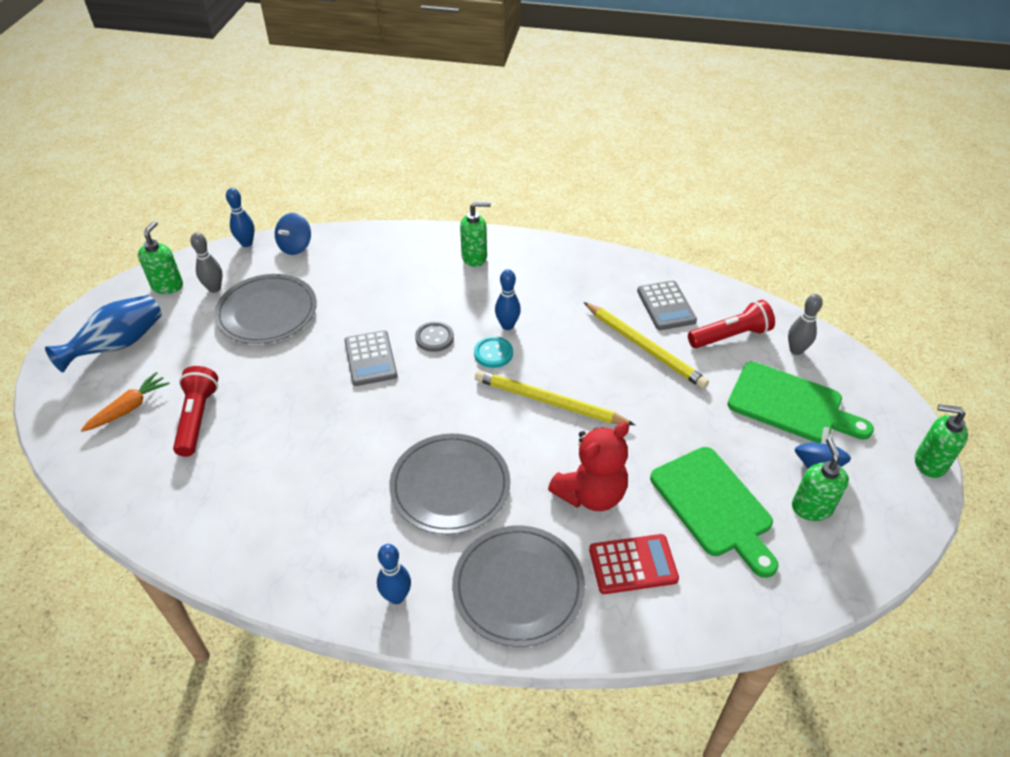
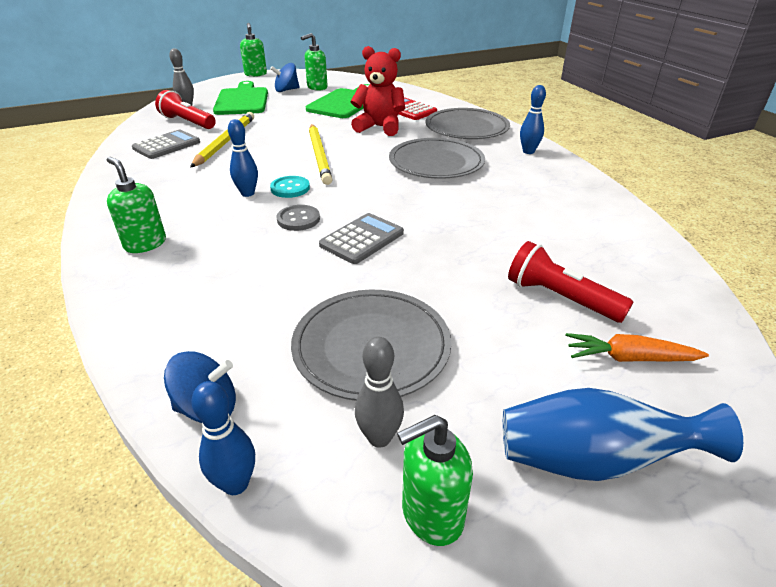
camera: 125 degrees left, 10 degrees down
(197, 418) = (560, 298): red flashlight -> red flashlight turned 75 degrees clockwise

